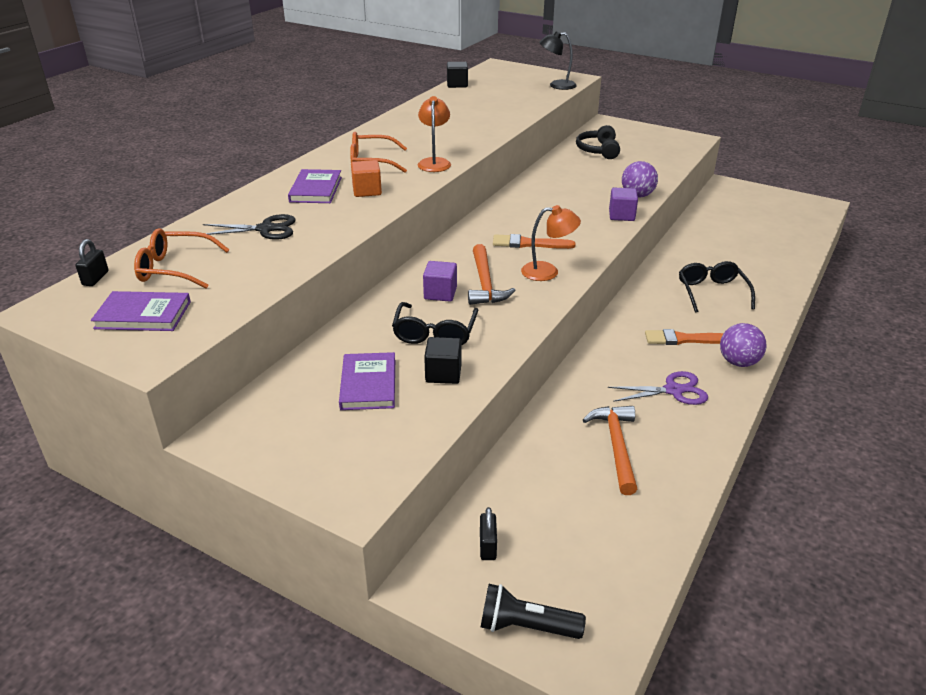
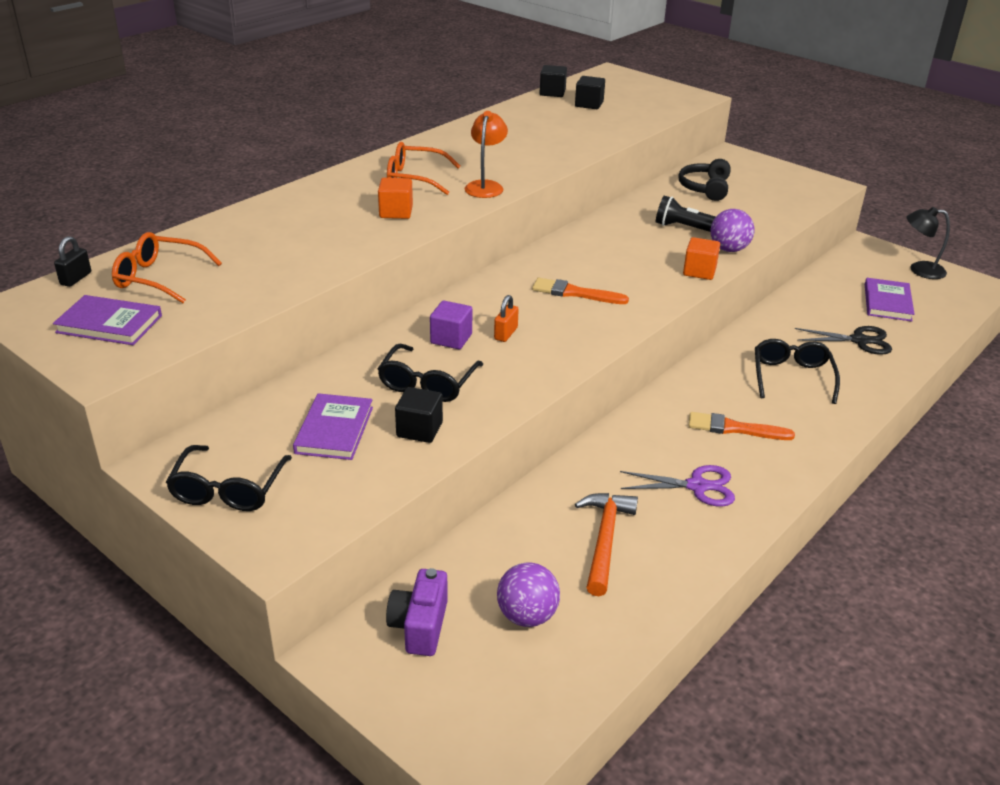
camera: 10 degrees right, 0 degrees up
(265, 229) = (269, 244): black scissors -> black scissors (859, 340)
(291, 450) = (228, 489): none -> black glasses
(316, 189) = (340, 204): purple book -> purple book (887, 302)
(485, 283) = (506, 334): orange hammer -> orange padlock
(488, 546) = (419, 626): black padlock -> purple camera
(491, 91) = (589, 104): none -> black cube
(526, 626) = (430, 717): black flashlight -> black flashlight (685, 228)
(548, 272) = (583, 329): orange lamp -> none
(556, 85) = (671, 104): black lamp -> black lamp (919, 270)
(621, 215) = (699, 271): purple cube -> orange cube
(738, 362) = (789, 464): purple ball -> purple ball (527, 616)

